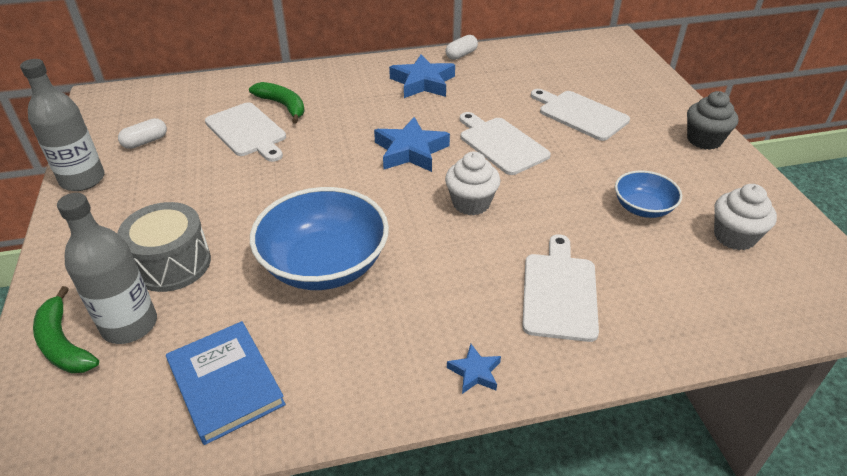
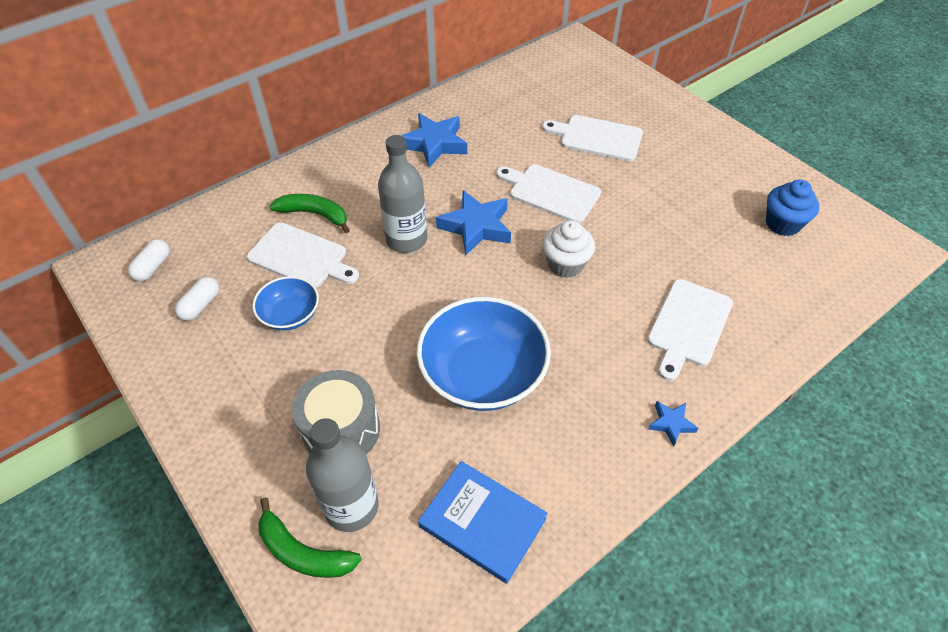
camera: 25 degrees left, 10 degrees up
(83, 179) = (168, 374): grey bottle -> grey bottle (406, 239)
(461, 55) = (449, 99): white capsule -> white capsule (153, 267)
(559, 292) = (688, 325): white cutting board -> white cutting board turned 135 degrees counterclockwise
(643, 208) = (703, 220): blue bowl -> blue bowl (290, 315)
(704, 140) = (710, 134): grey cupcake -> none
(734, 237) = (782, 224): white cupcake -> blue cupcake

